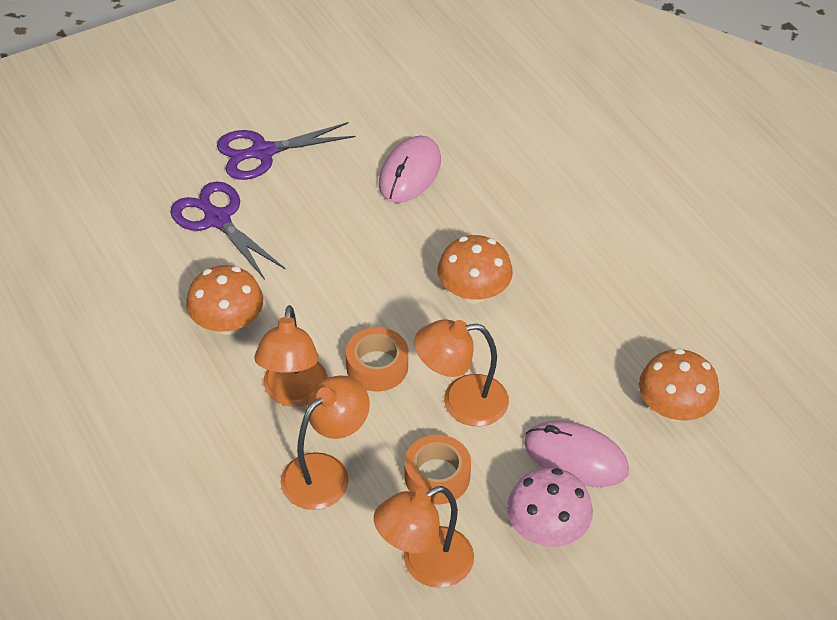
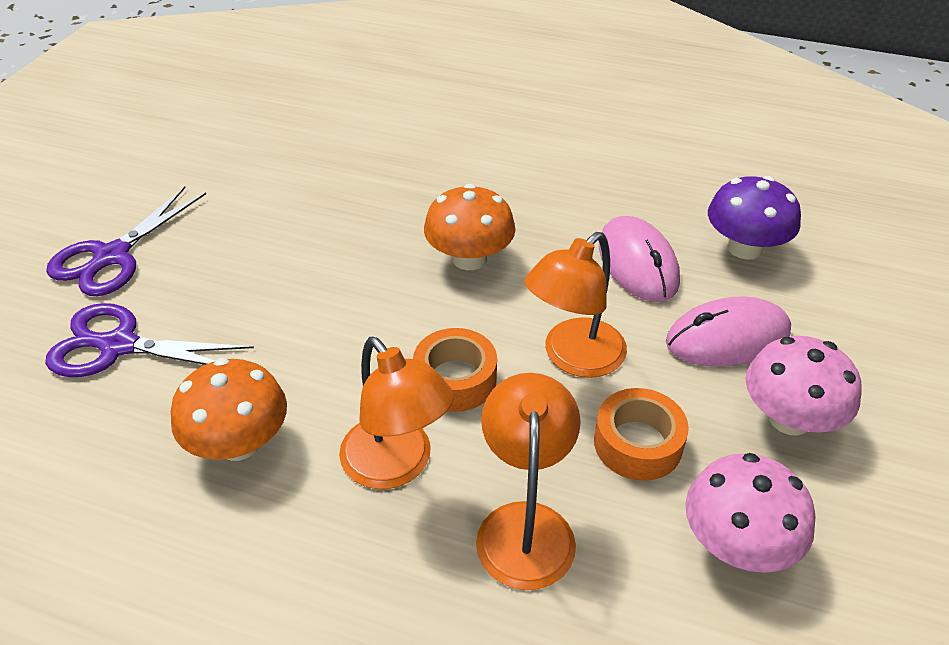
camera: 40 degrees left, 5 degrees down
(410, 173) = (294, 197): pink mouse -> pink mouse (638, 263)
(425, 564) = (737, 544): orange lamp -> pink mushroom
(673, 408) = (744, 248): orange mushroom -> purple mushroom

